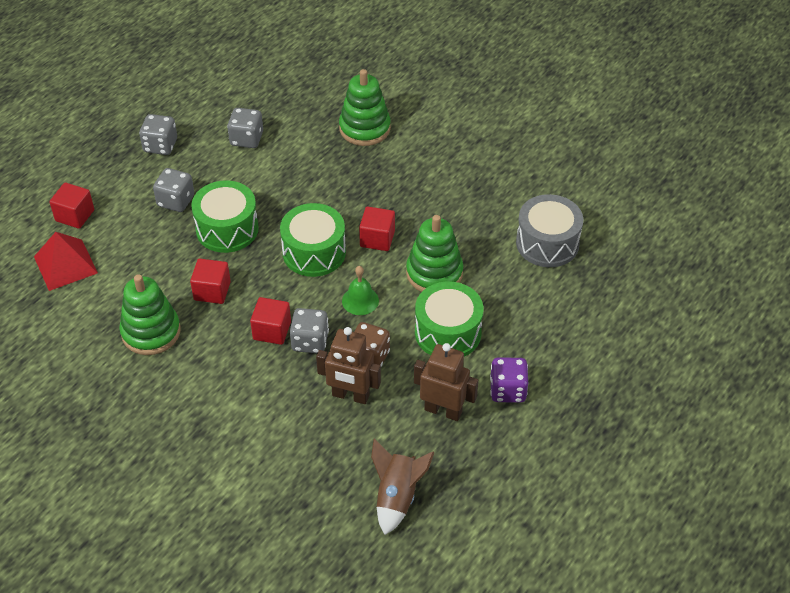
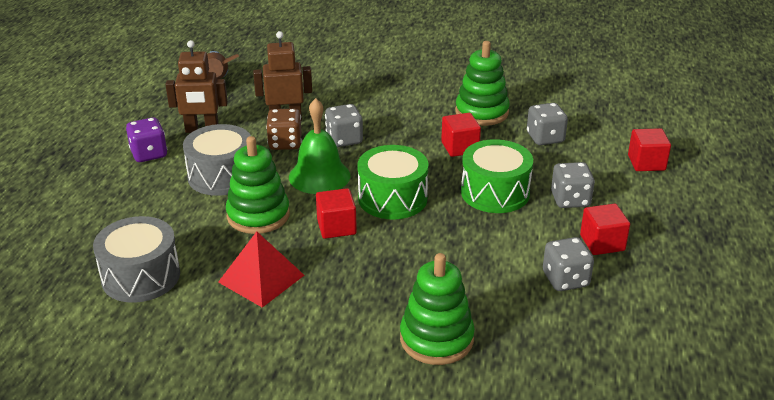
camera: 155 degrees right, 15 degrees down
(65, 265) = (604, 130): red pyramid -> red pyramid (261, 278)
(160, 146) = (649, 243): grey dice -> grey dice (545, 138)
(272, 330) = (383, 137): red cube -> red cube (602, 243)
(360, 300) = (319, 176): green bell -> green bell, size x1.63
(448, 332) = (221, 176): green drum -> grey drum

